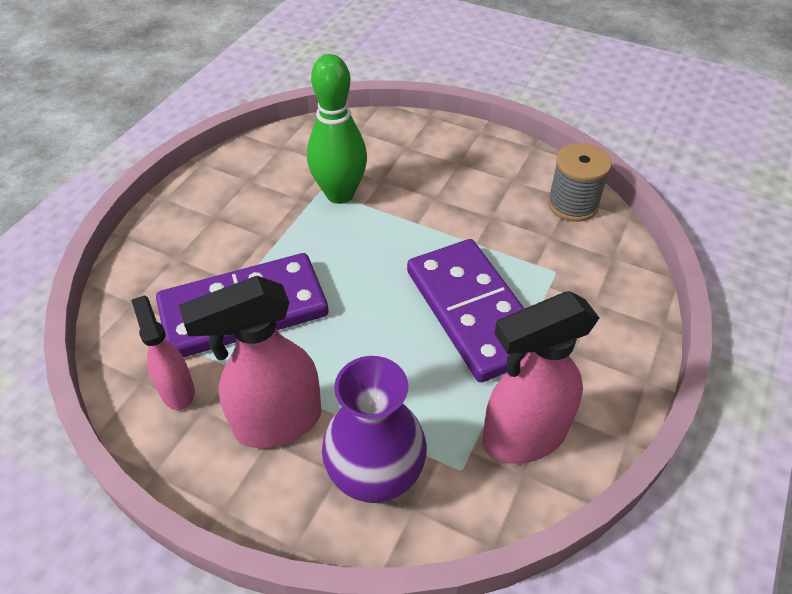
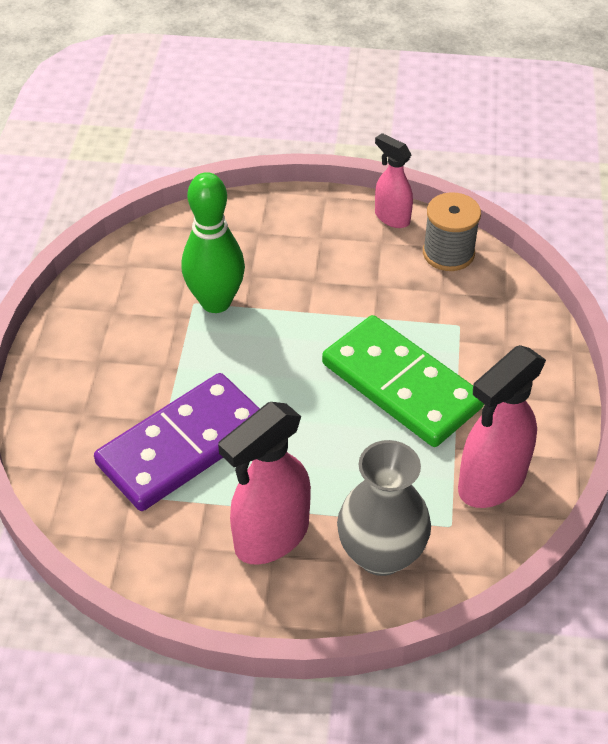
camera: 20 degrees left, 0 degrees up
(177, 390) = (161, 538): pink spray bottle -> pink spray bottle (391, 217)
(375, 476) = (381, 554): purple vase -> grey vase
(474, 312) = (402, 385): purple domino -> green domino

